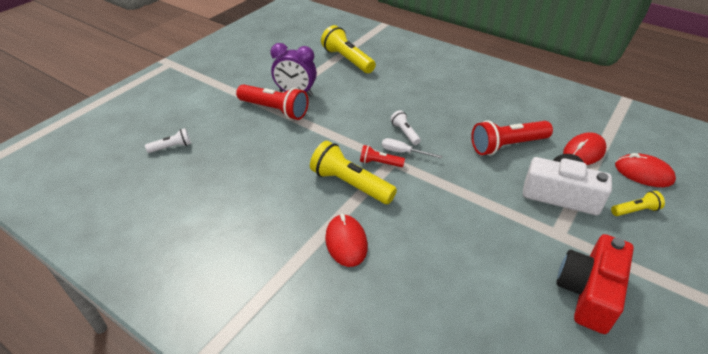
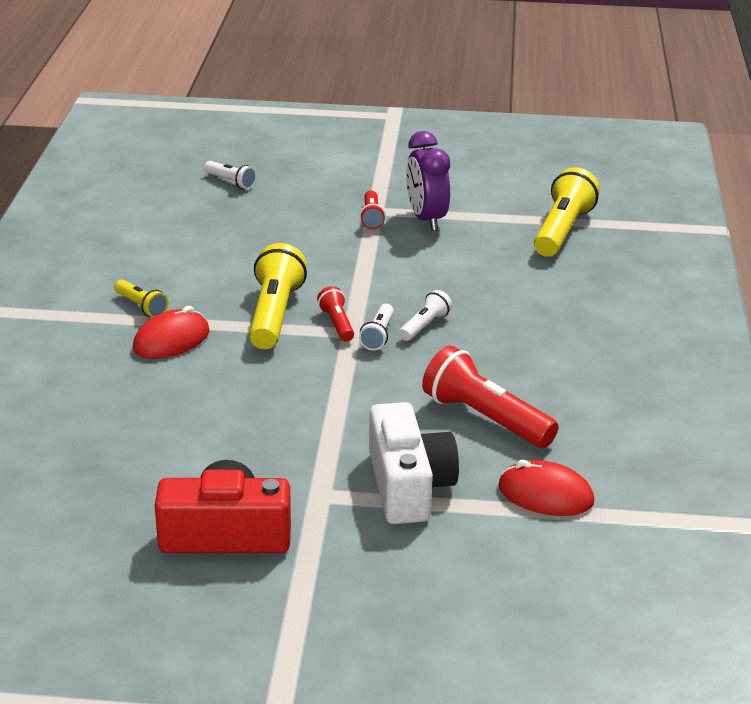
camera: 60 degrees right, 10 degrees down
(275, 110) = (372, 218): red flashlight -> red flashlight, size x0.52
(403, 152) = (378, 335): white screwdriver -> white flashlight
(635, 210) = (436, 561): yellow flashlight -> yellow flashlight (142, 307)
(643, 173) = (546, 563): red mouse -> none

